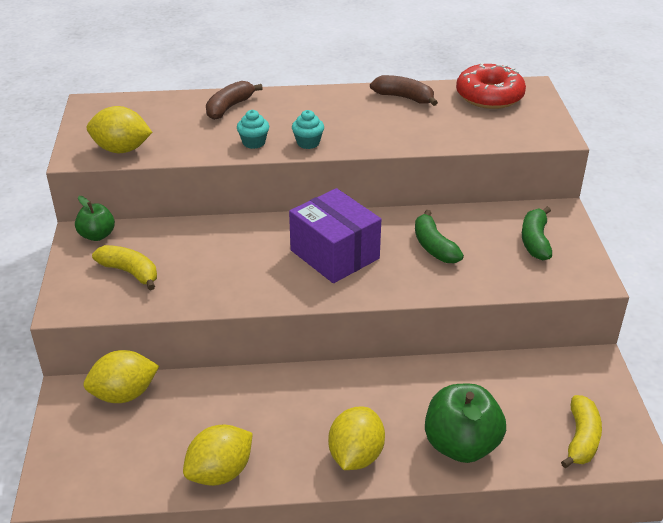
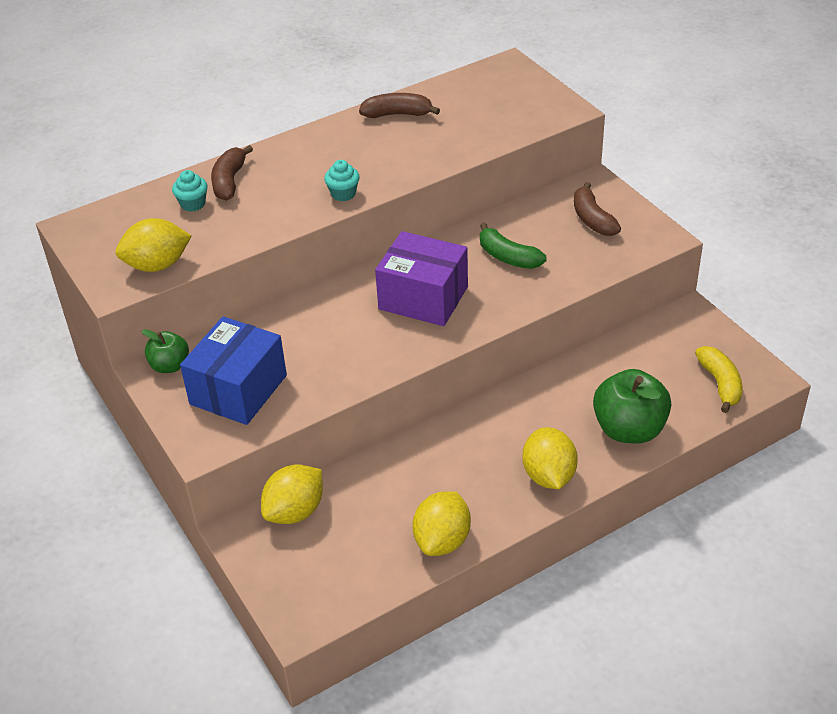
camera: 25 degrees left, 5 degrees up
(130, 272) = (238, 390): yellow banana -> blue box
(254, 142) = (289, 211): turquoise cupcake -> turquoise cupcake (193, 204)
(489, 96) = (477, 87): red donut -> none
(535, 241) = (592, 219): green banana -> brown banana

